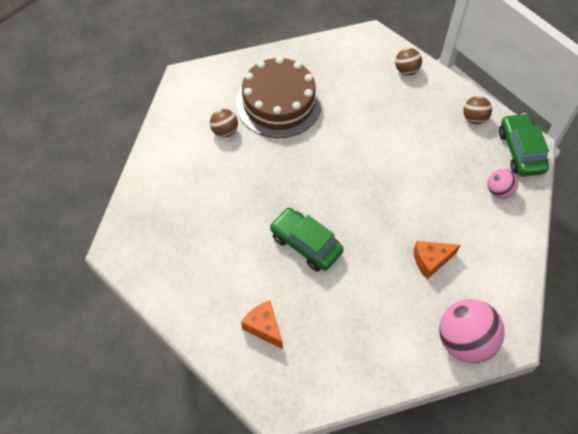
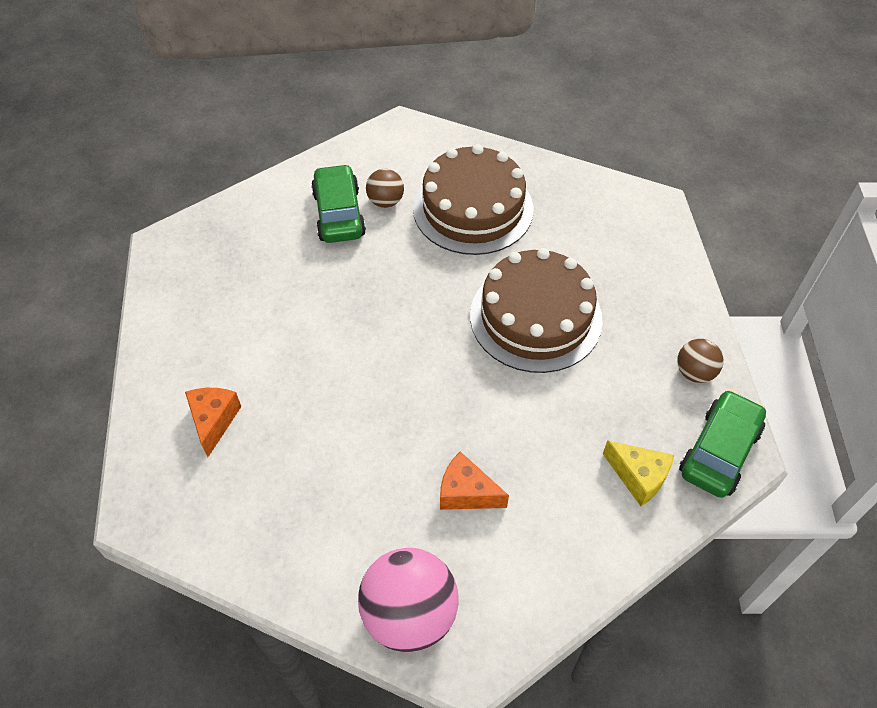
camera: 40 degrees right, 5 degrees down
(305, 244) = (346, 370): green car -> green car (339, 214)
(373, 143) = (535, 317): none -> brown cake
(406, 70) = (661, 265): brown ball -> none
(498, 191) = (638, 477): pink ball -> yellow cheese

